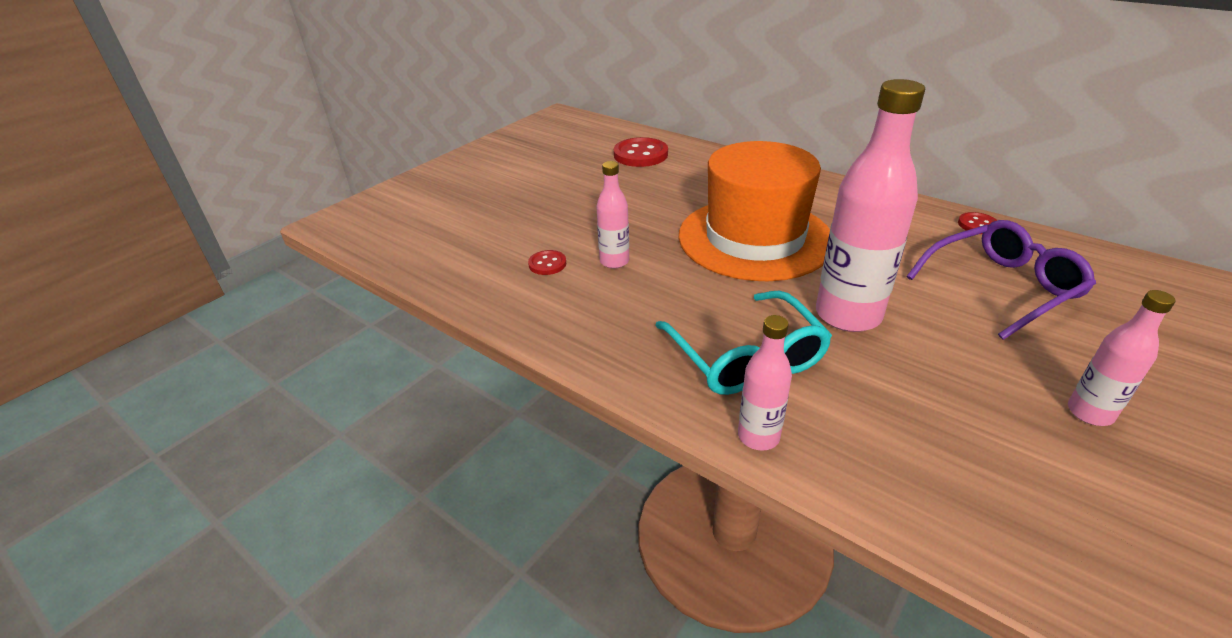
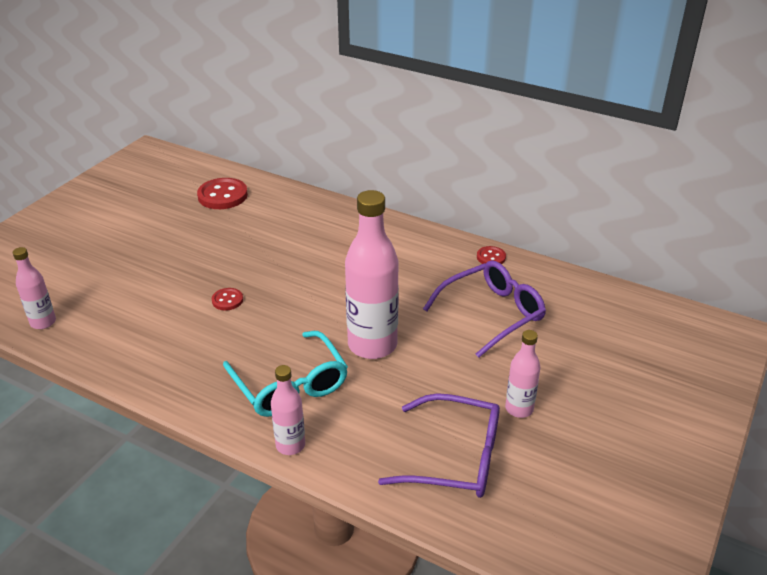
camera: 10 degrees left, 0 degrees up
(547, 264) = (136, 314): red button -> red button (227, 300)
(614, 261) = (193, 308): pink bottle -> pink bottle (43, 322)
(754, 238) = (312, 279): orange hat -> none
(1012, 477) = (454, 457): none -> purple glasses

